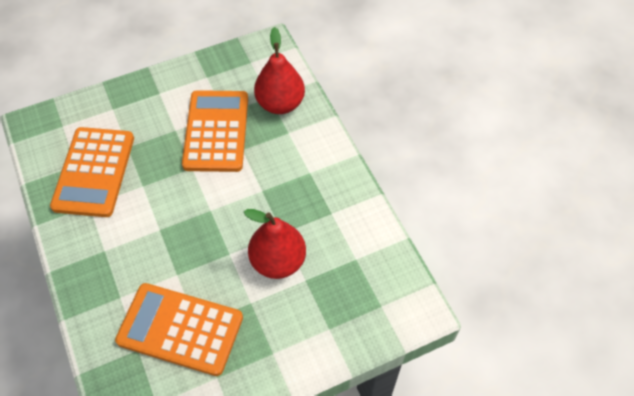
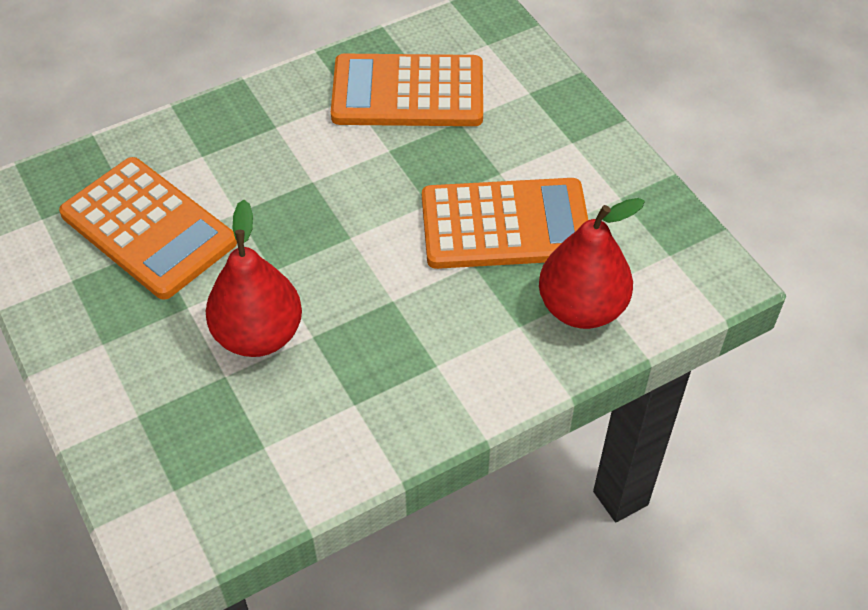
camera: 85 degrees right, 5 degrees down
(180, 329) = (148, 228): orange calculator -> orange calculator turned 120 degrees clockwise

